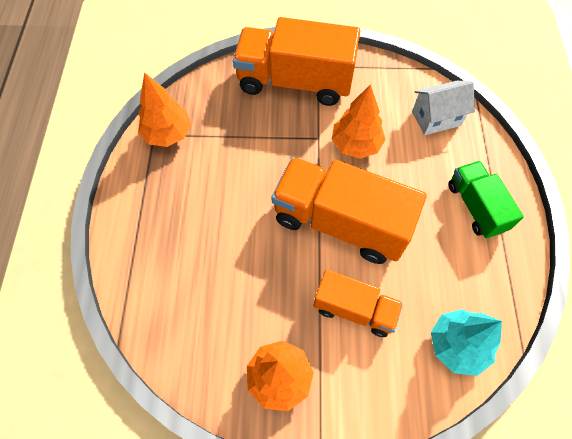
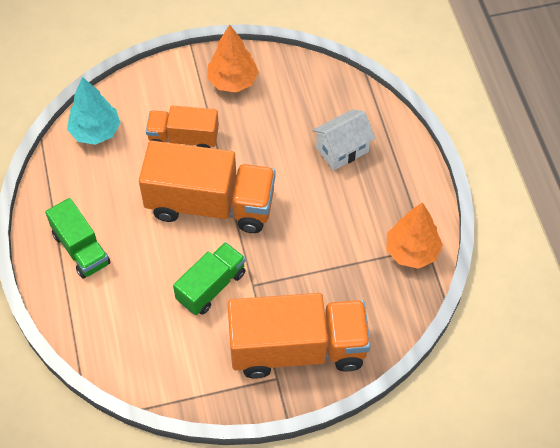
camera: 165 degrees right, 5 degrees down
(355, 144) = (211, 286): orange tree -> green truck
(436, 118) = (127, 339): white house -> white house (342, 150)

